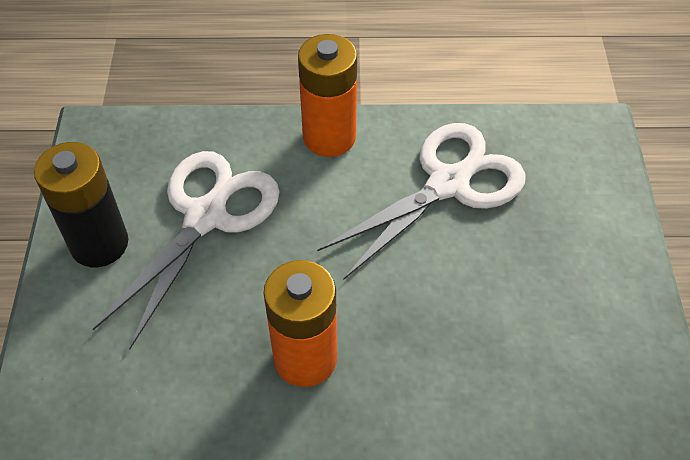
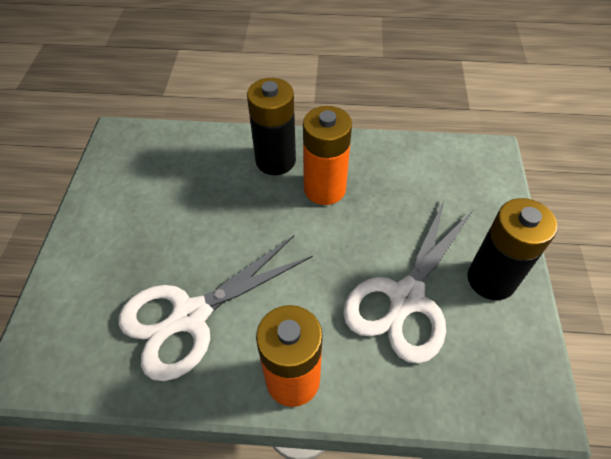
camera: 175 degrees left, 0 degrees up
(387, 407) = (275, 160): none -> black battery

